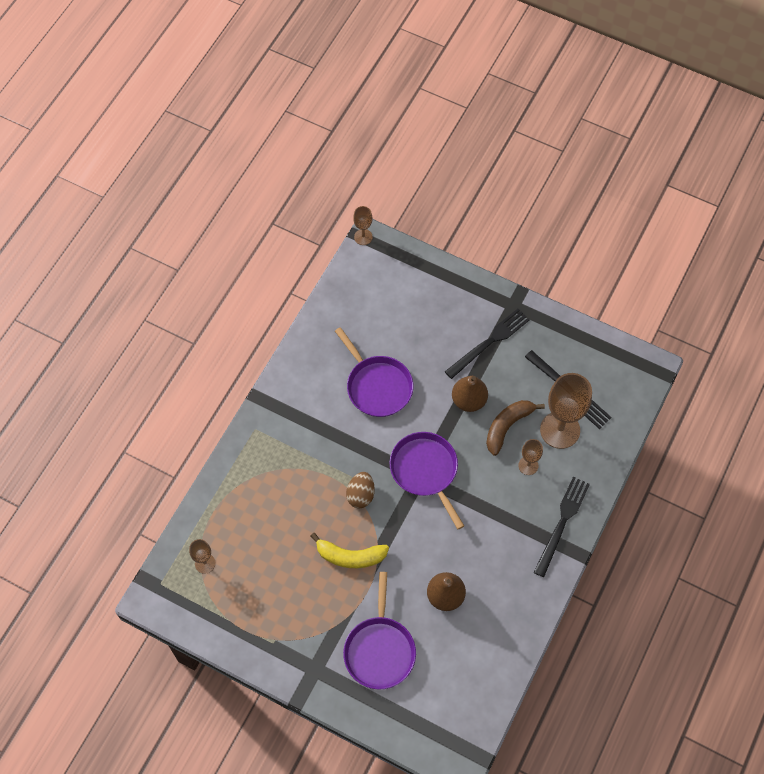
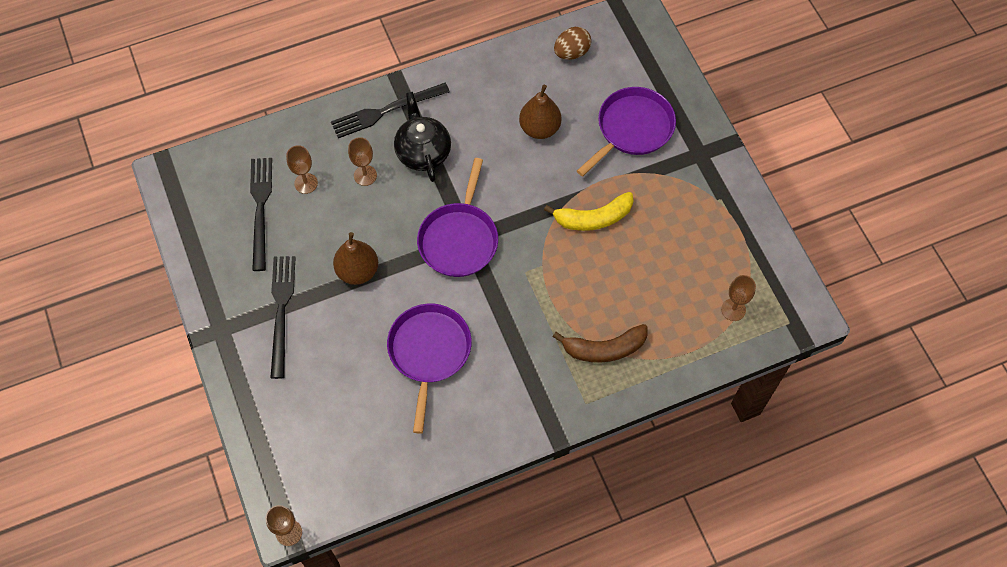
camera: 140 degrees left, 0 degrees up
(350, 556) = (593, 218): yellow banana -> yellow banana turned 120 degrees clockwise
(360, 495) = (537, 262): brown egg -> brown egg (571, 52)
(489, 342) = (281, 311): black fork -> black fork turned 90 degrees clockwise
(507, 426) = (347, 221): brown banana -> brown banana (604, 348)
(507, 513) = (423, 152): none -> black teapot
(560, 430) = (306, 183): brown goblet -> brown goblet, size x0.50

